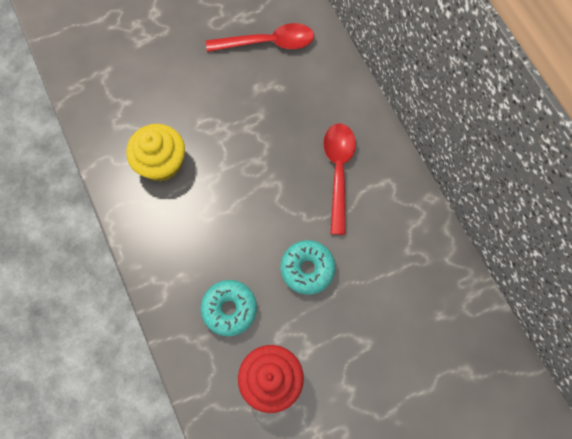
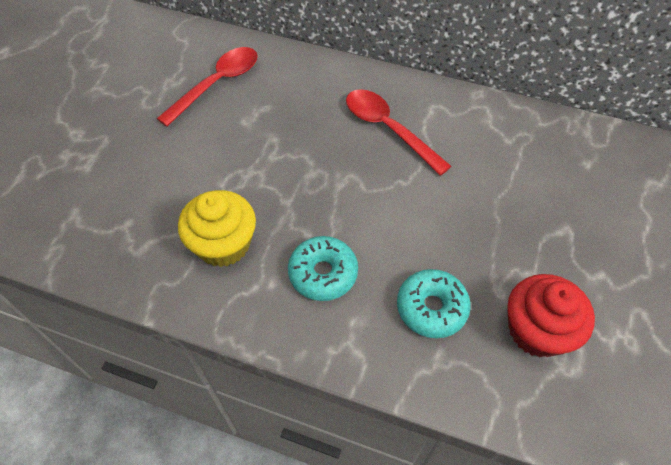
camera: 45 degrees left, 15 degrees down
(307, 269) = (454, 217): turquoise donut -> turquoise donut (323, 273)

